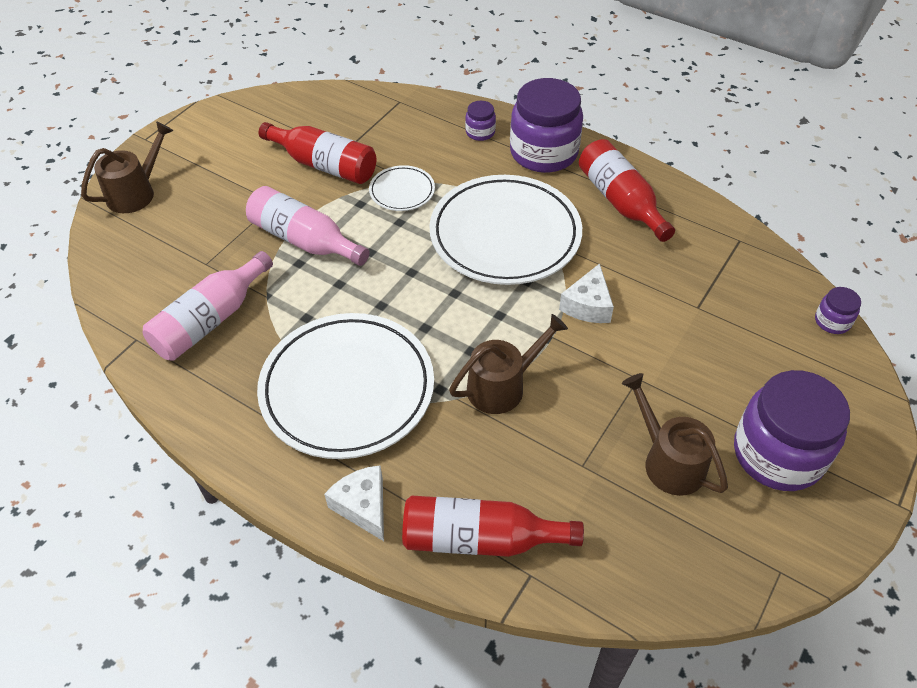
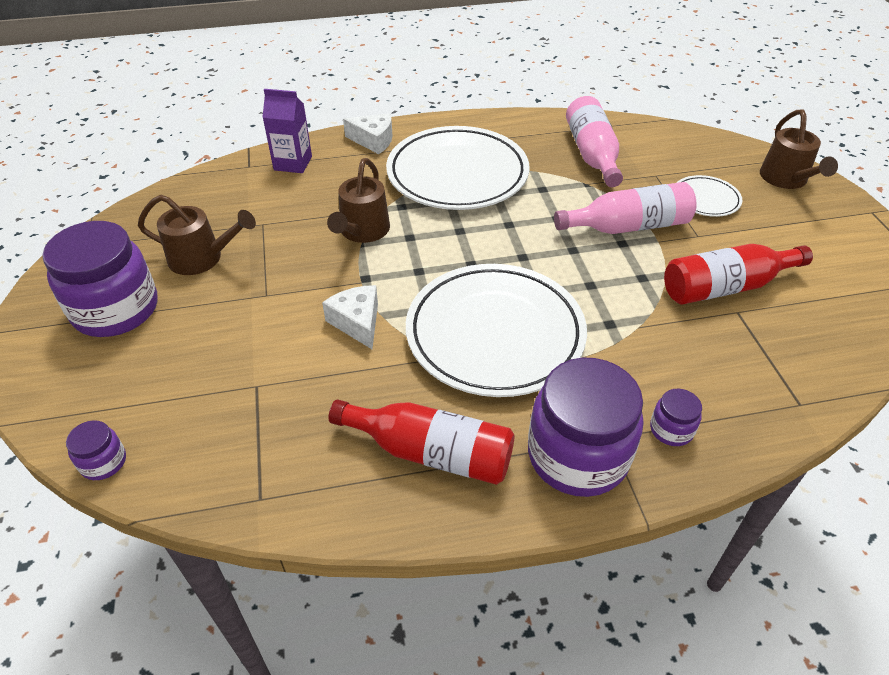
camera: 135 degrees right, 5 degrees down
(402, 191) = (631, 310): white plate -> white plate (705, 199)
(480, 538) = (293, 163): red bottle -> purple carton

